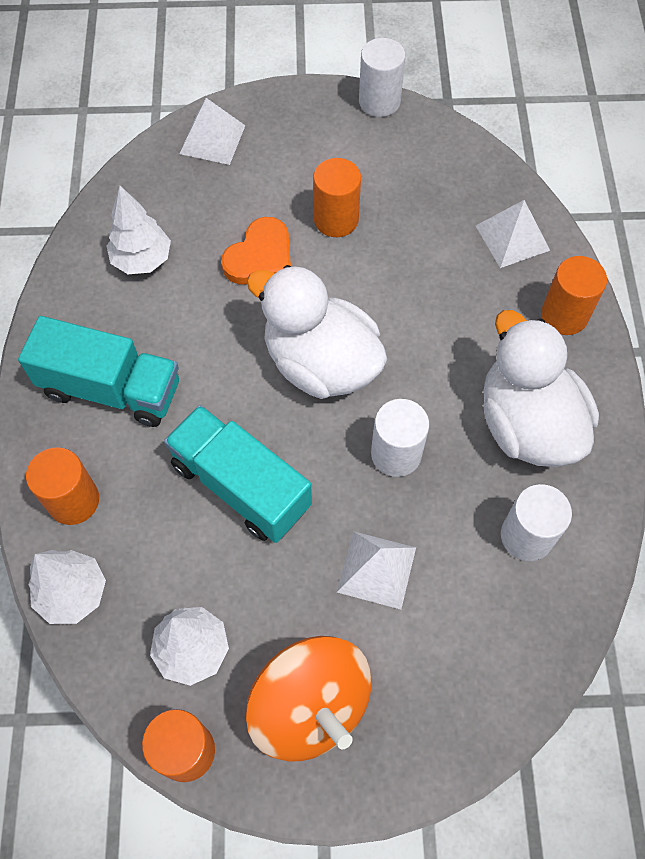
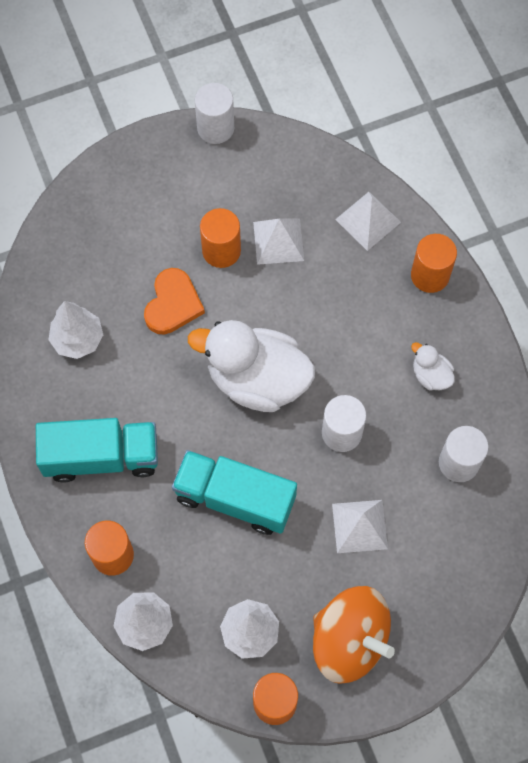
camera: 20 degrees left, 5 degrees up
(212, 139) = (89, 209): white pyramid -> white pyramid (278, 241)
(527, 424) = (431, 375): white duck -> white duck, size x0.44

